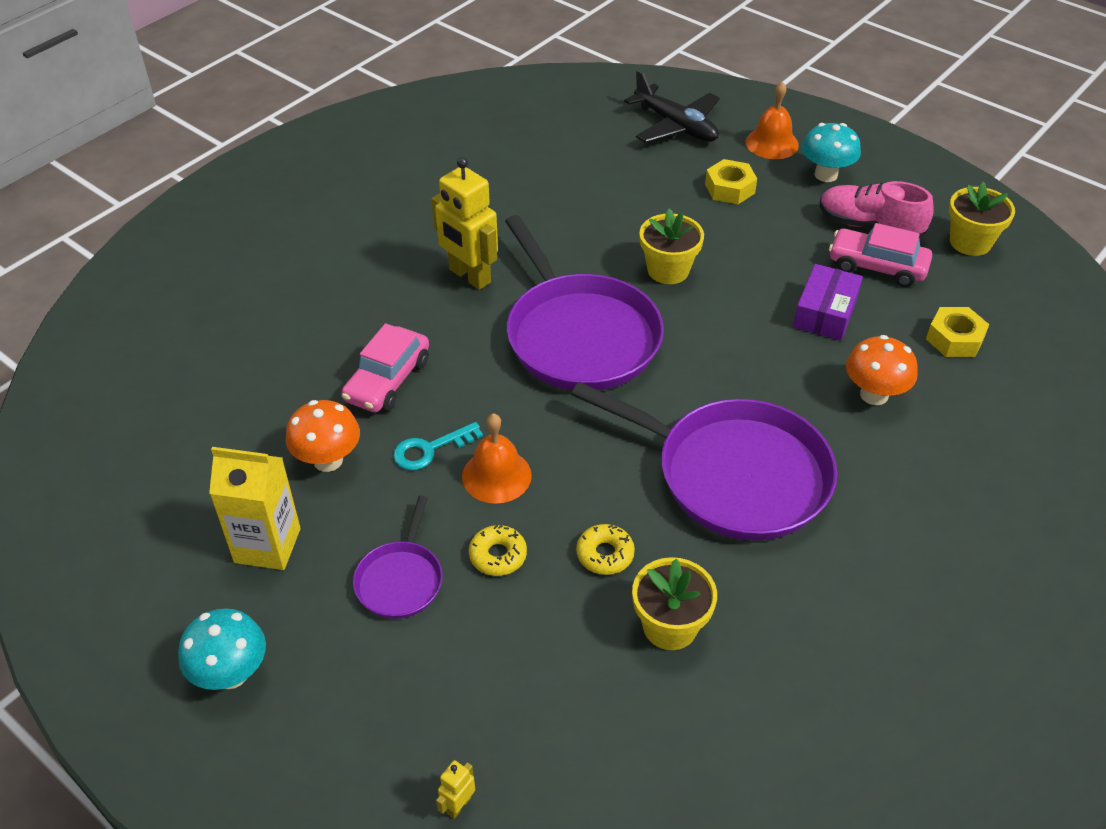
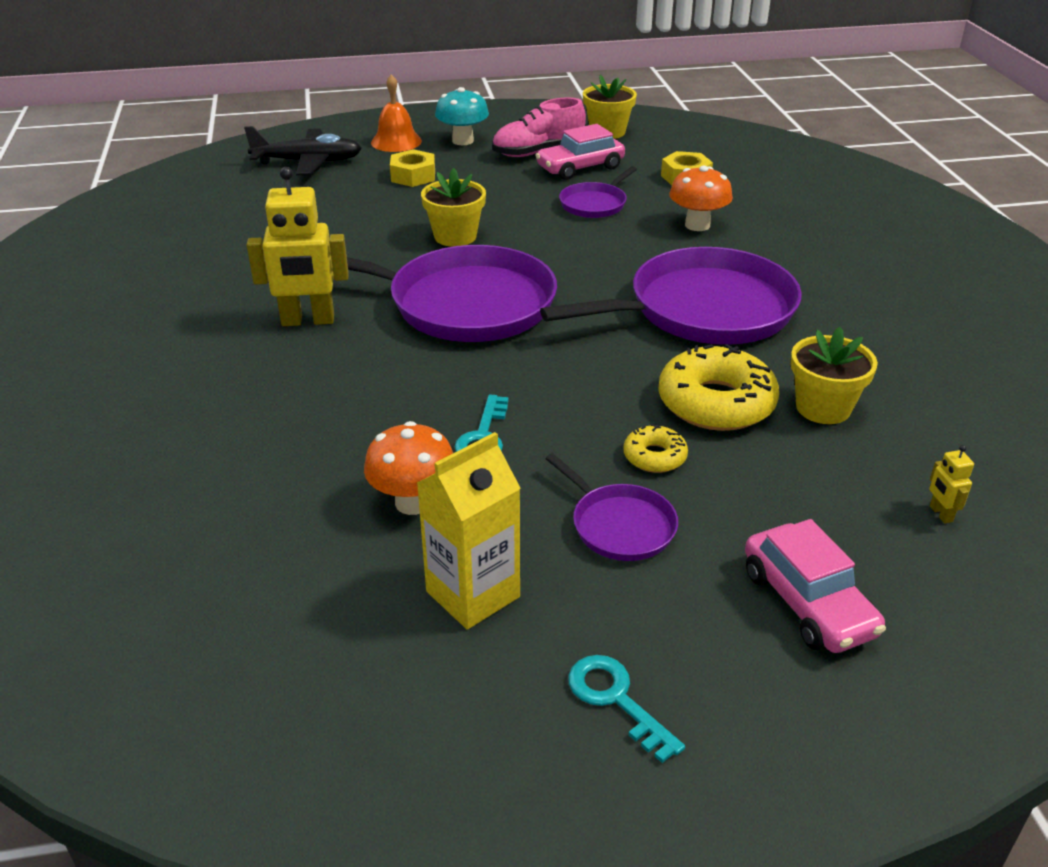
camera: 50 degrees left, 10 degrees down
(231, 674) = (616, 700): turquoise mushroom -> turquoise key
(388, 380) = (364, 421): pink car -> pink car (808, 603)
(458, 805) = (915, 610): yellow robot -> yellow robot (940, 514)
(496, 475) = (562, 415): orange bell -> none
(605, 554) = (716, 403): yellow donut -> yellow donut, size x1.97
(825, 312) = (595, 204): purple box -> purple pan

